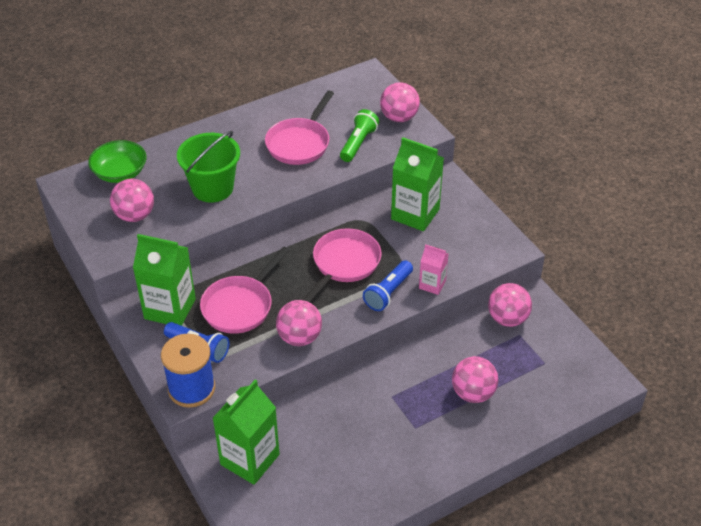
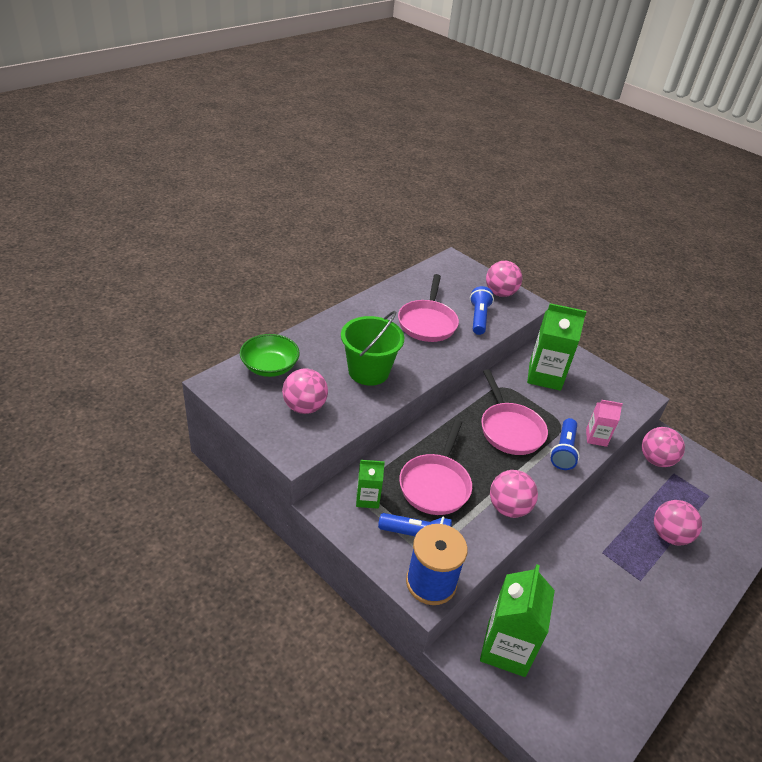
camera: 20 degrees left, 5 degrees down
(170, 309) = (367, 498): green carton -> green carton, size x0.54
(344, 264) = (509, 429): pink pan -> pink pan turned 150 degrees clockwise
(358, 143) = (478, 318): green flashlight -> blue flashlight

